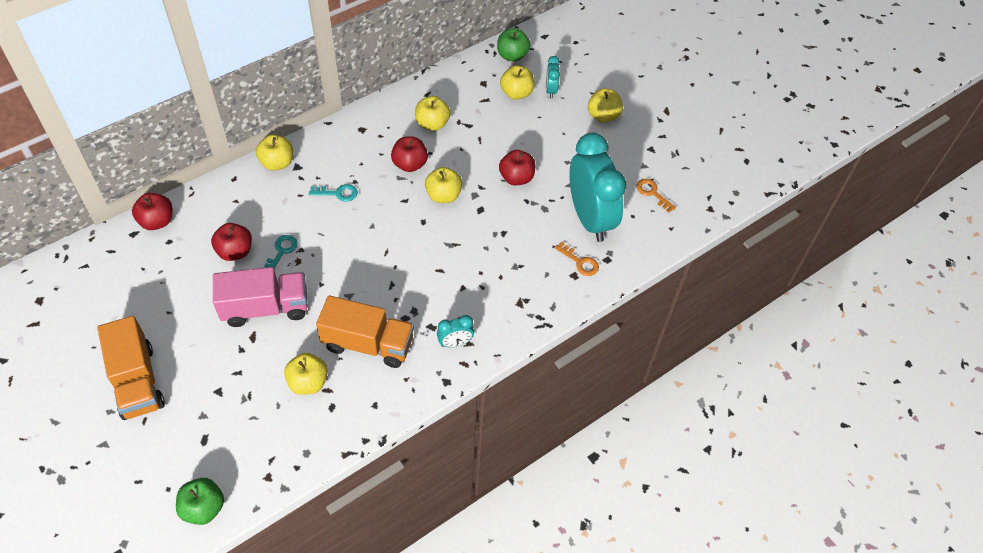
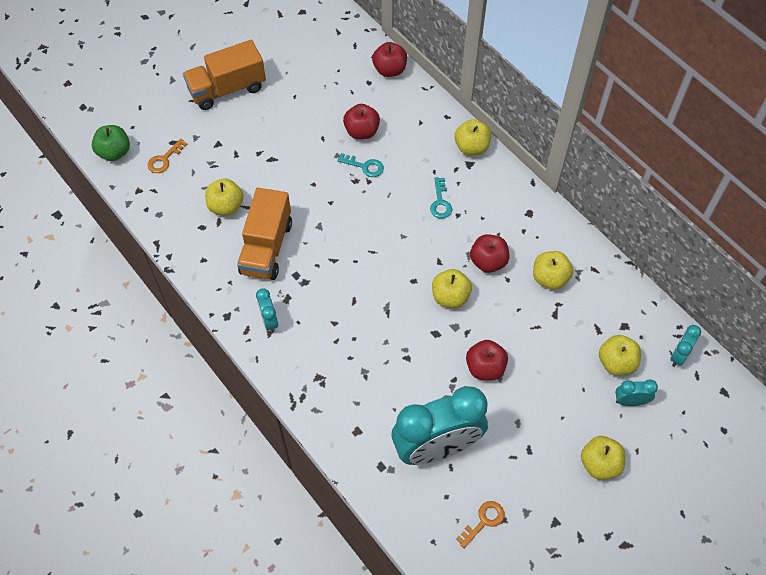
camera: 90 degrees right, 5 degrees up
(265, 308) = (302, 163): pink truck -> none
(512, 55) = (678, 355): green apple -> turquoise clock
(580, 262) = (375, 437): orange key -> orange key (164, 159)

